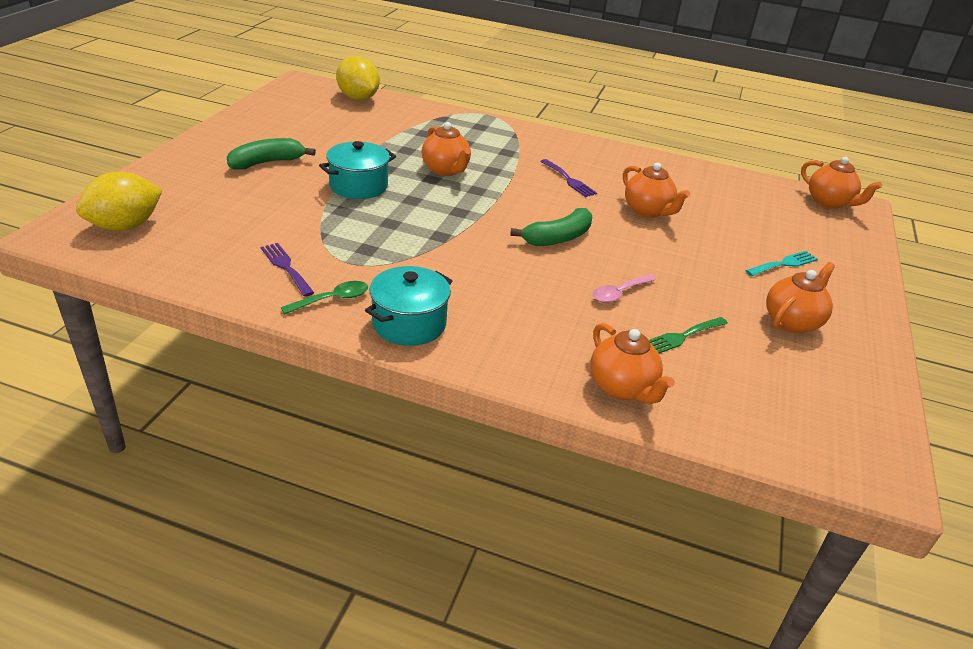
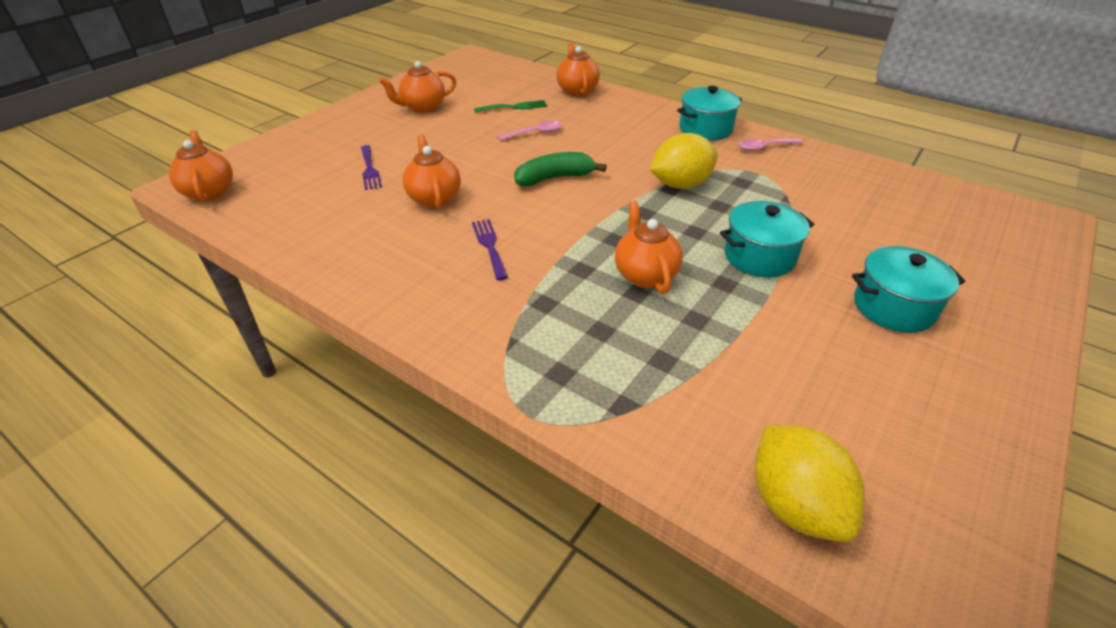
camera: 160 degrees left, 5 degrees up
(125, 226) = (990, 223): yellow lemon -> yellow lemon (680, 185)
(267, 162) = (893, 307): green banana -> turquoise pot
(286, 267) = (810, 173): purple fork -> purple fork (370, 169)
(332, 299) = (765, 147): green spoon -> pink spoon
(784, 264) = (366, 141): turquoise fork -> none

